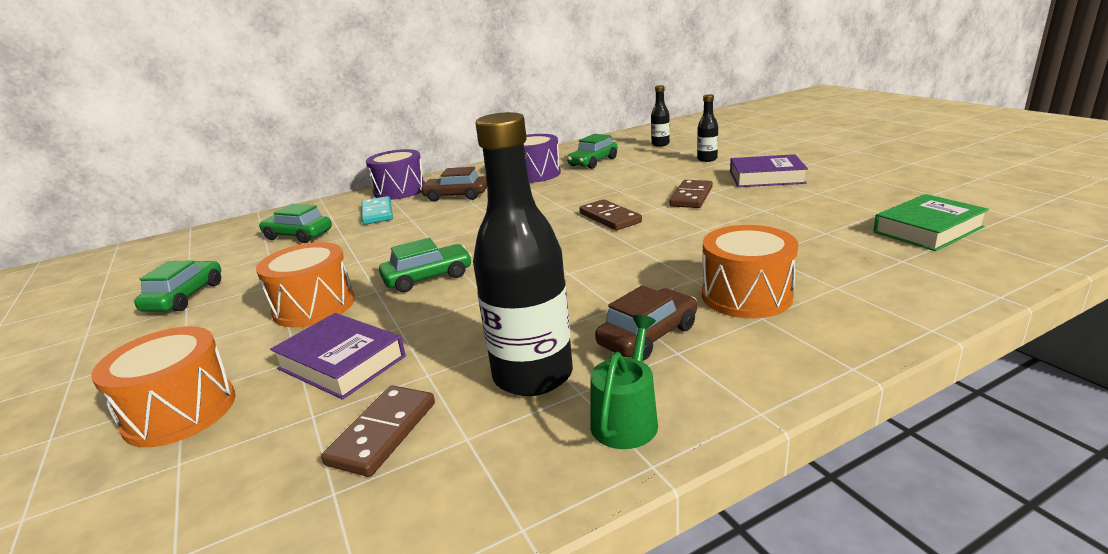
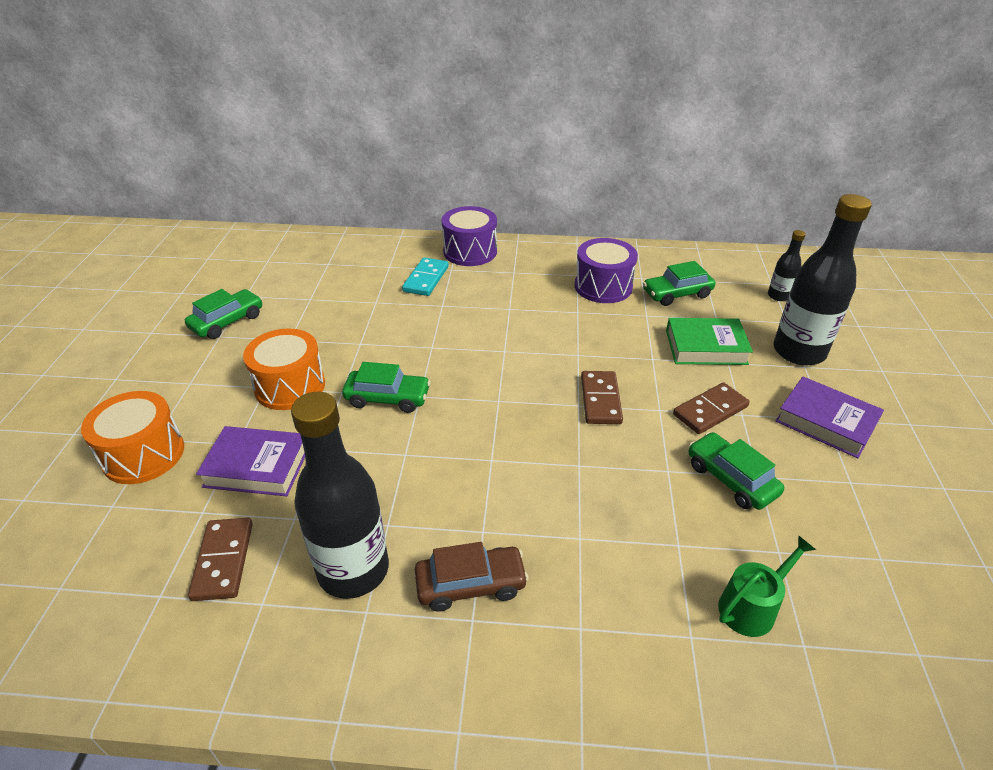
camera: 30 degrees right, 15 degrees up
(298, 235) = (348, 280): green car -> green car (731, 479)
(341, 362) = (257, 466): purple book -> purple book turned 60 degrees counterclockwise
(383, 433) = (223, 560): brown domino -> brown domino turned 60 degrees counterclockwise
(456, 196) = (506, 287): brown car -> none
(626, 418) = (367, 663): green watering can -> green watering can (751, 606)
(707, 159) = (798, 352): black bottle -> black bottle, size x2.08
(746, 296) = (599, 591): orange drum -> none
(927, 230) = (895, 619): green book -> green book (706, 347)

